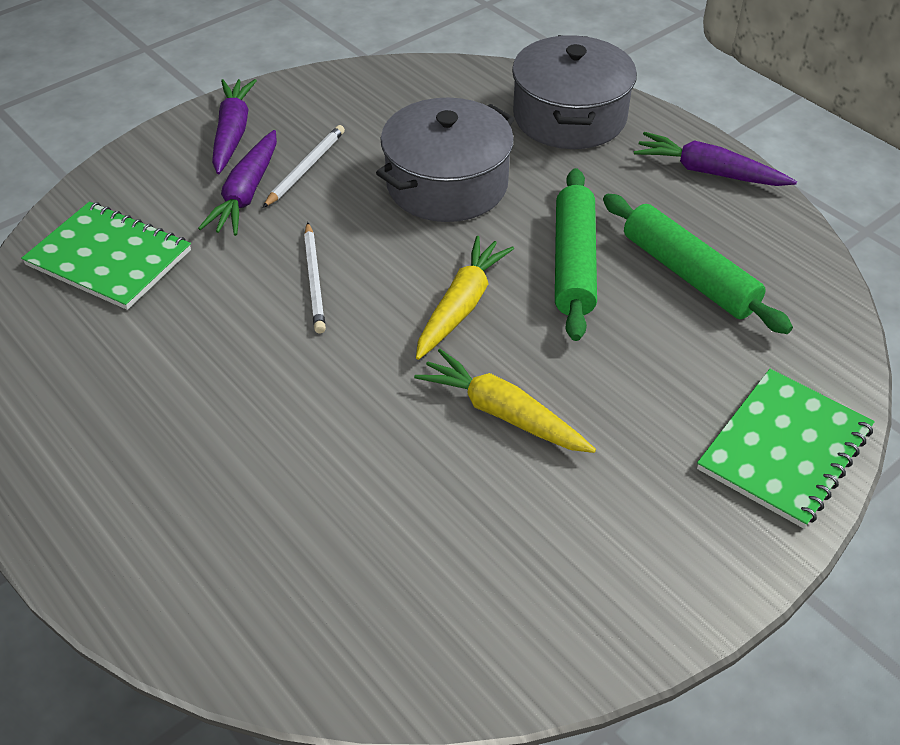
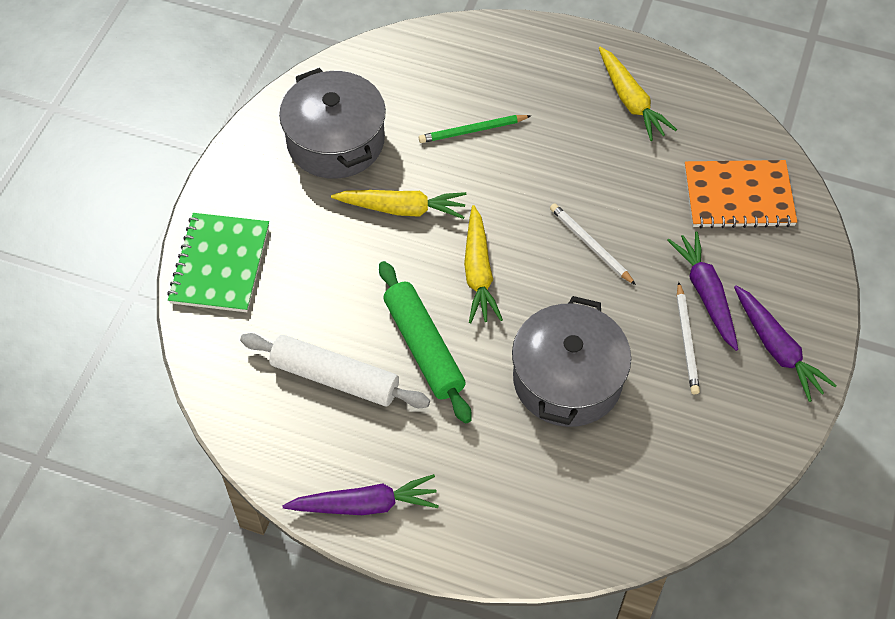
camera: 150 degrees right, 10 degrees up
(96, 415) = (631, 101): none -> yellow carrot
(109, 258) = (738, 196): green notebook -> orange notebook
(333, 473) = (472, 131): none -> green pencil
(569, 116) = (521, 518): grey pot -> grey pot (335, 141)
(689, 274) = (335, 378): green rolling pin -> white rolling pin

